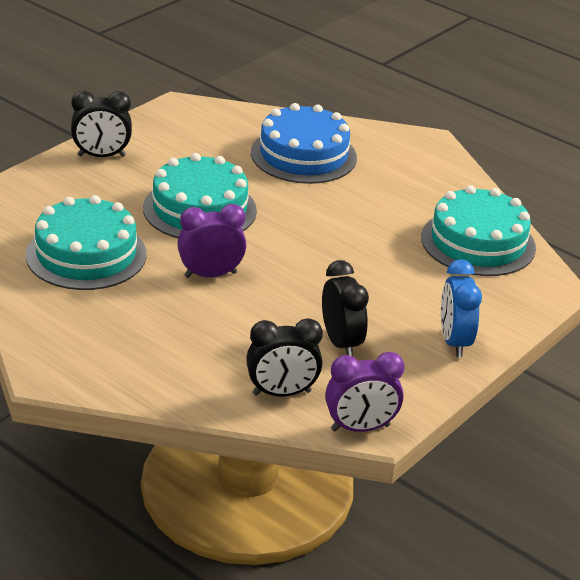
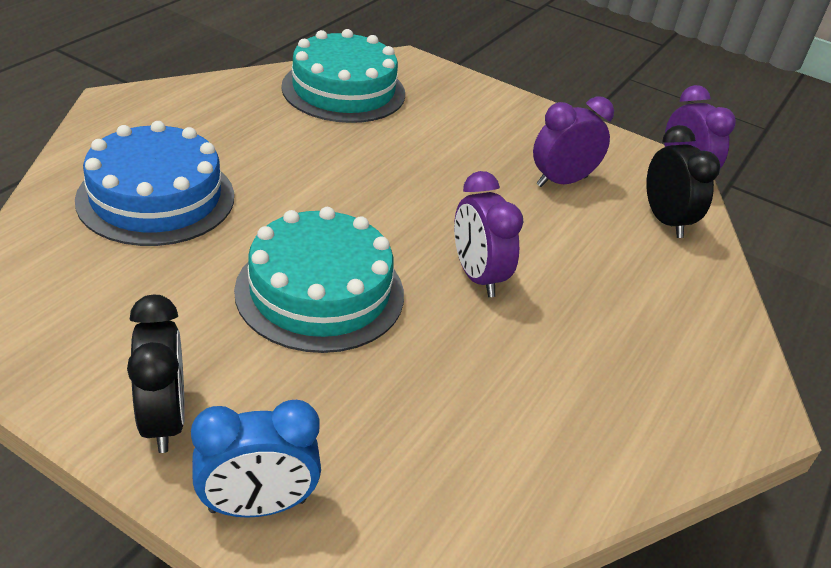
camera: 100 degrees left, 5 degrees up
(86, 254) = (476, 406): turquoise cake -> none
(341, 343) = (561, 181): black clock -> purple clock
(454, 342) = (523, 117): blue clock -> blue clock (257, 505)

